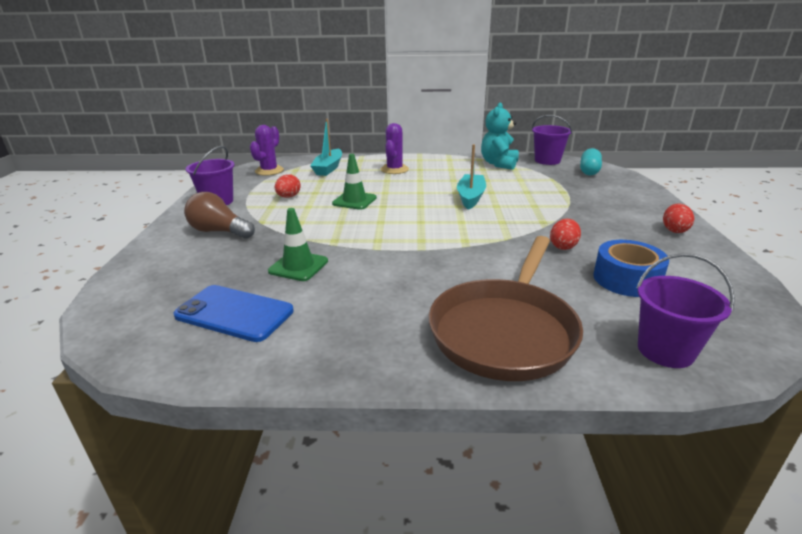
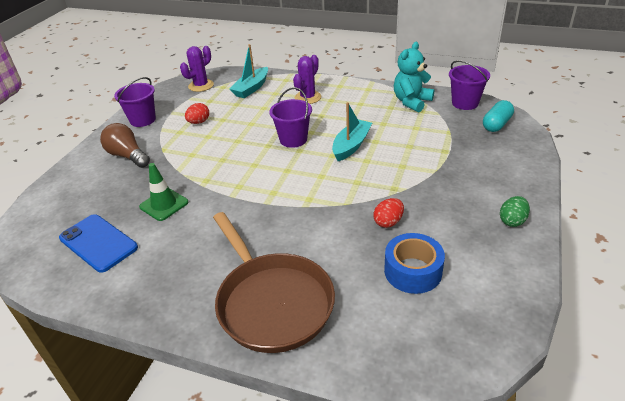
camera: 20 degrees right, 10 degrees up
(354, 201) = (248, 135): green traffic cone -> none
(505, 330) = (272, 302): brown pan -> brown pan turned 75 degrees counterclockwise
(665, 350) = (380, 350): purple bucket -> purple bucket (293, 139)
(674, 230) = (512, 221): red egg -> green egg

